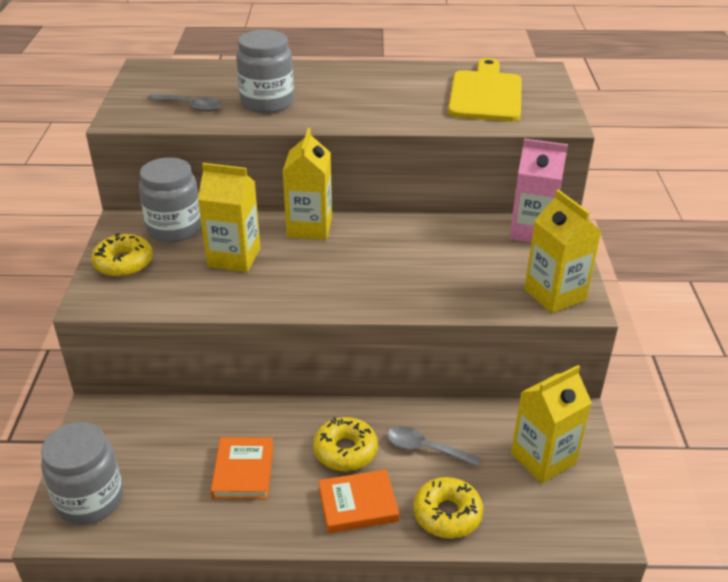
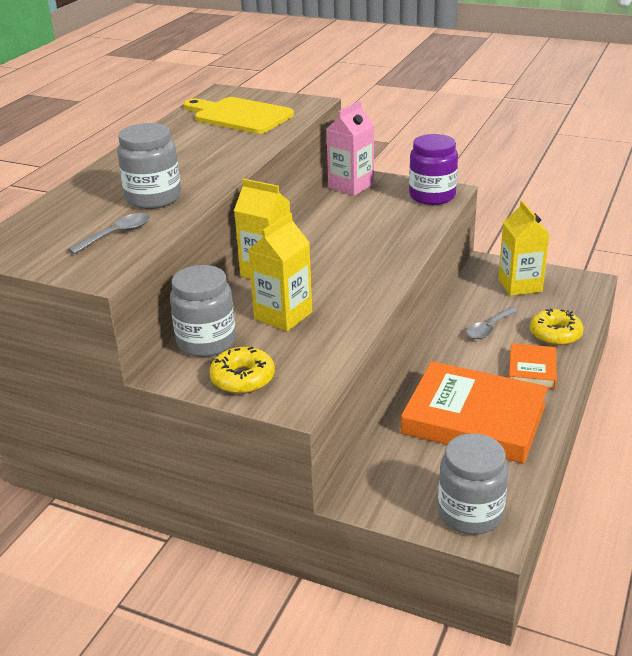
camera: 65 degrees left, 5 degrees down
(243, 471) = (474, 418): orange book -> orange book, size x2.02
(345, 451) = (474, 364): yellow donut -> none
(555, 294) = (432, 196): yellow carton -> purple jar

